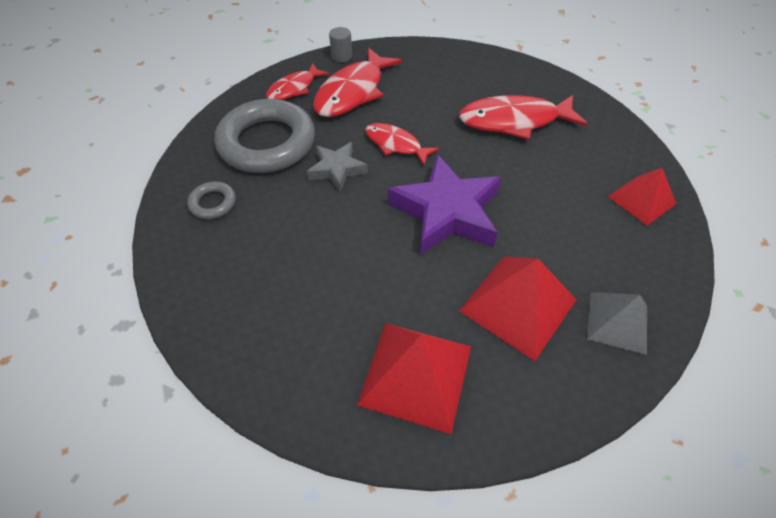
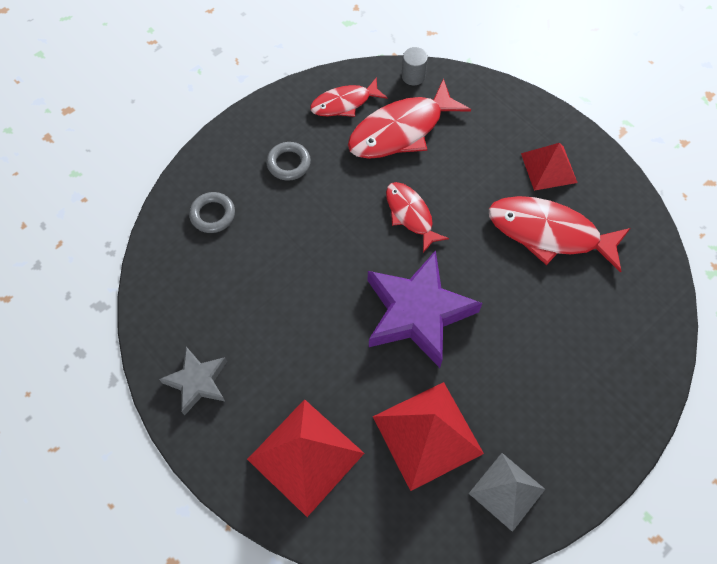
camera: 25 degrees right, 10 degrees up
(267, 143) = (288, 163): grey ring -> grey ring, size x0.44
(337, 169) = (339, 221): grey star -> grey star (197, 382)
(641, 200) = (620, 381): red pyramid -> red pyramid (548, 168)

